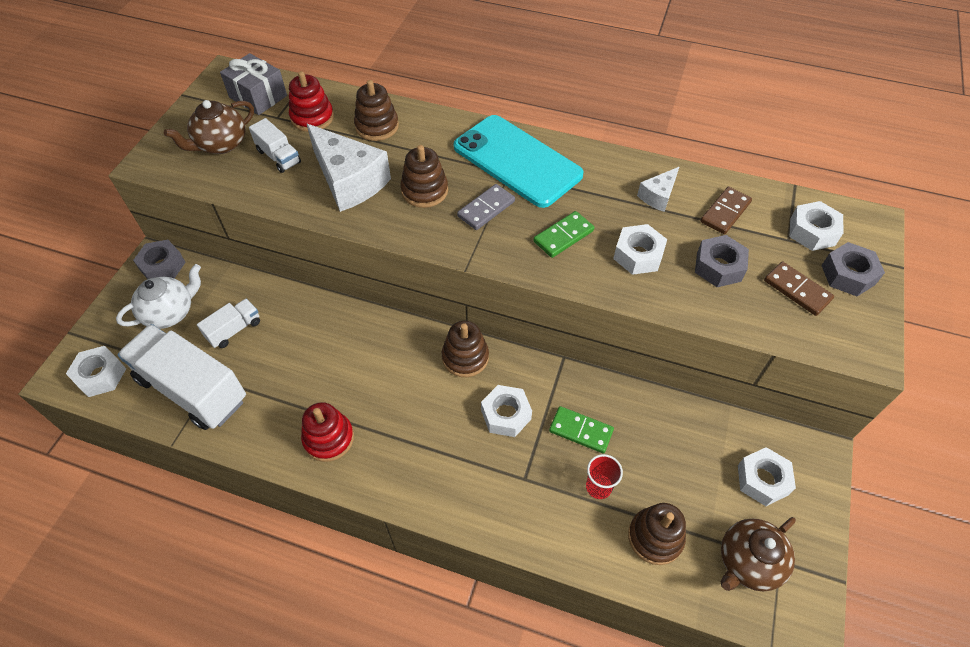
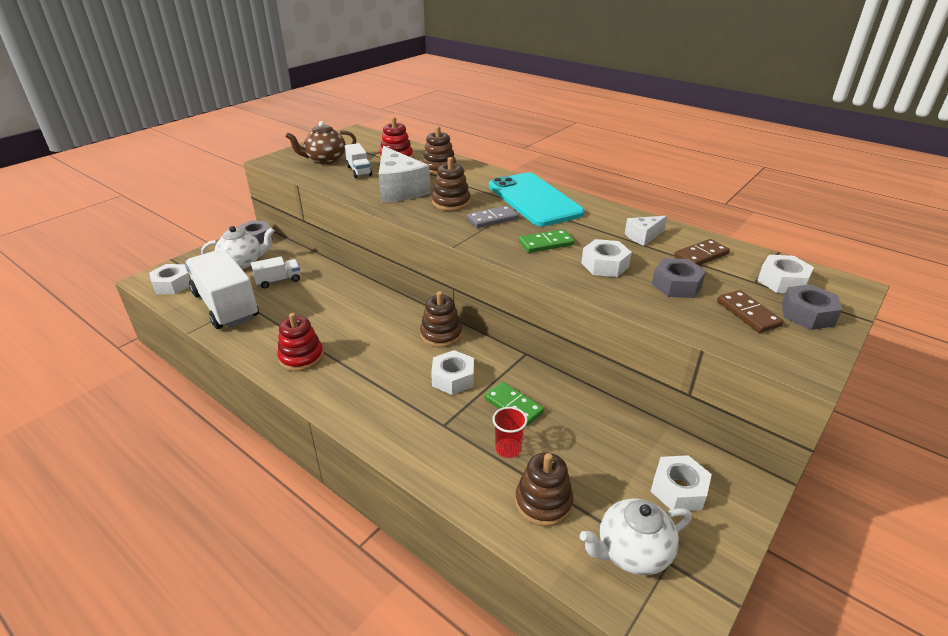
camera: 20 degrees right, 20 degrees down
(258, 96) = (367, 144): grey gift -> none
(747, 562) = (632, 552): brown teapot -> white teapot

